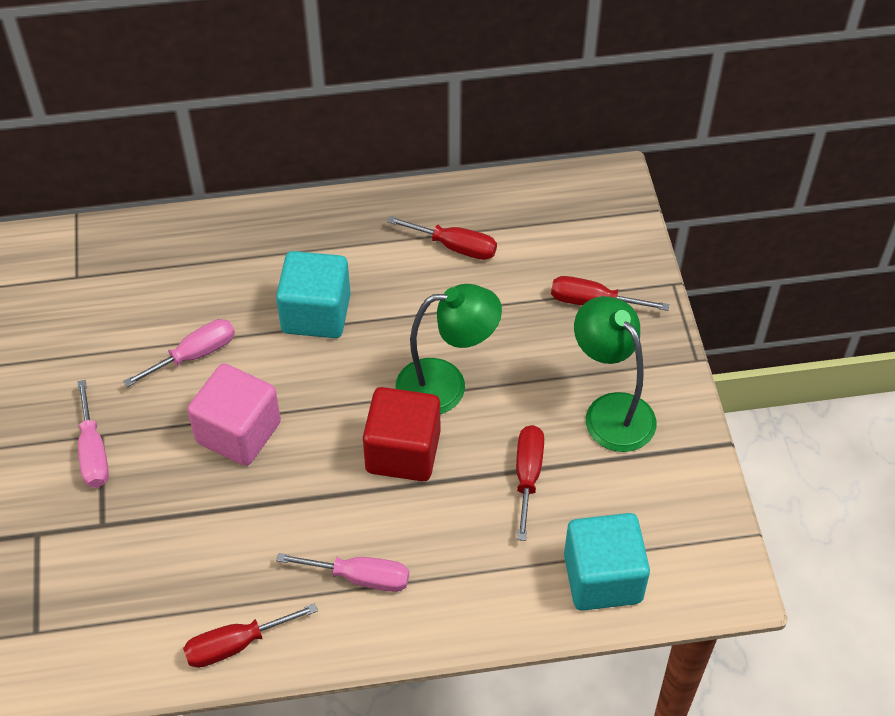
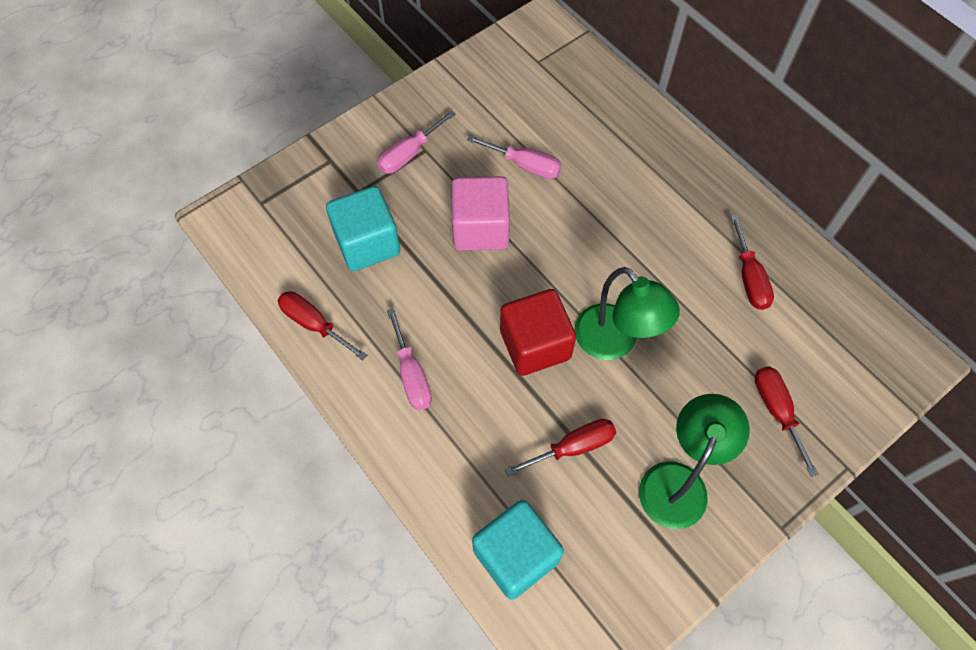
camera: 60 degrees right, 10 degrees up
(316, 313) = (614, 219): turquoise cube -> turquoise cube (367, 243)

